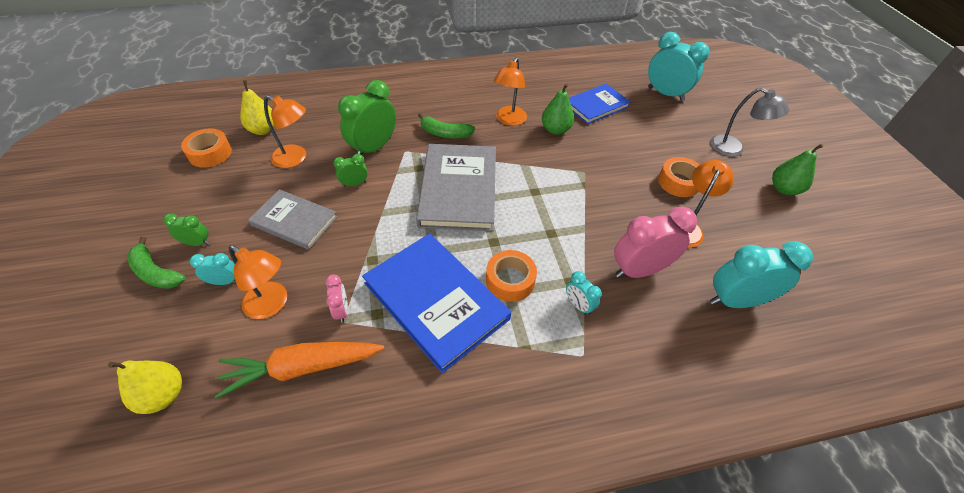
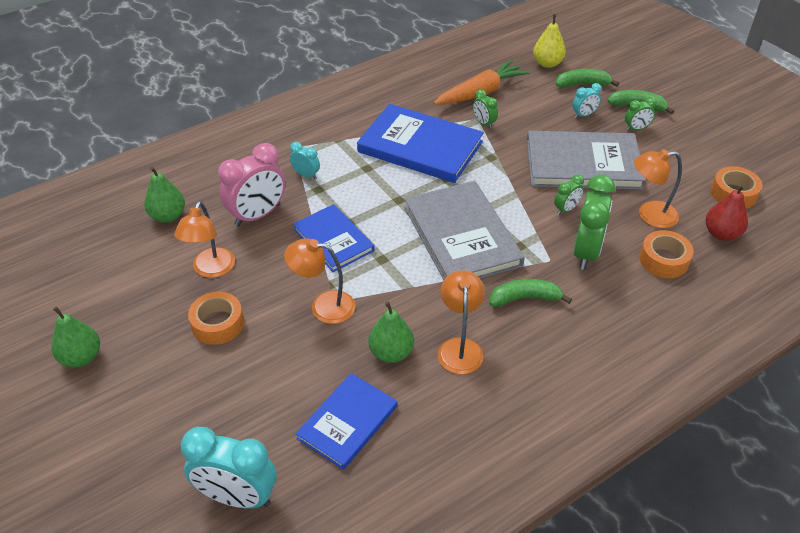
camera: 160 degrees right, 5 degrees down
(169, 333) = (582, 84): none -> green banana
(263, 130) = (721, 234): yellow pear -> red pear
(272, 305) = (535, 113): orange lamp -> orange lamp (323, 306)
(294, 221) = (583, 164): grey book -> grey book, size x1.62
(342, 310) = (483, 123): pink clock -> green clock
(510, 280) = (369, 175): orange tape -> orange tape (664, 260)
(570, 220) = (333, 240): none -> blue book
(733, 149) = (136, 406): grey lamp -> none
(735, 300) = (168, 216): turquoise clock -> green pear

